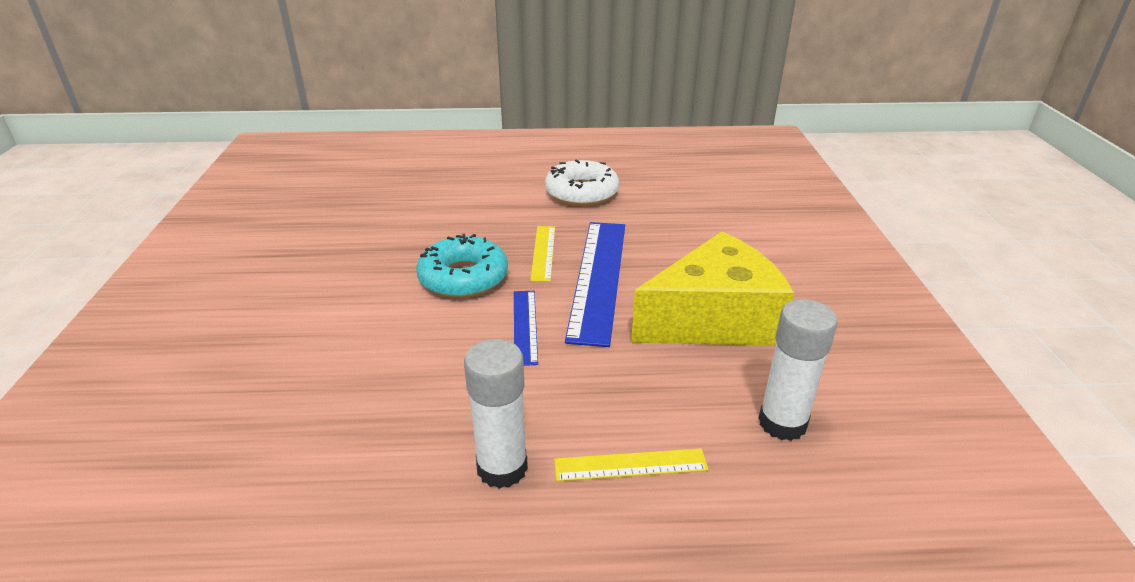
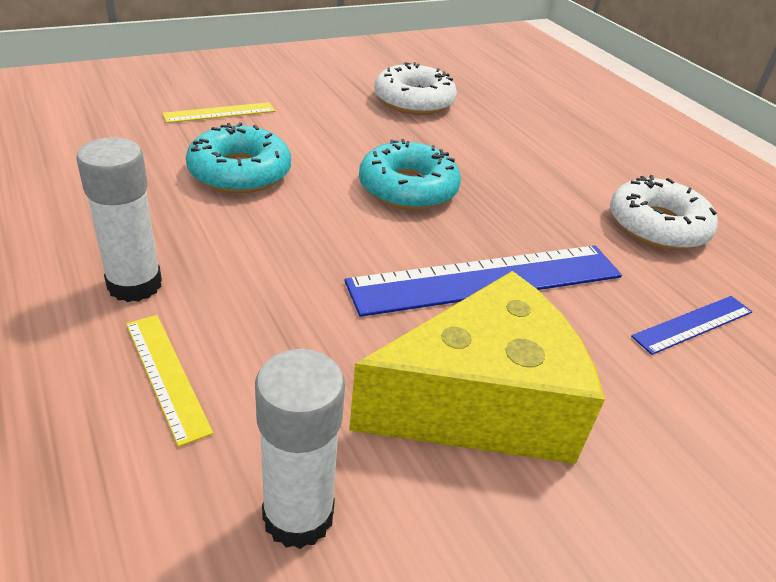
camera: 60 degrees right, 5 degrees up
(328, 233) = (414, 101): none -> white donut
(363, 365) = (240, 172): none -> turquoise donut
(525, 326) = (356, 247): blue ruler -> blue ruler (693, 324)
(543, 252) = (500, 227): yellow ruler -> yellow ruler (220, 113)
(713, 319) = (481, 403): yellow cheese -> yellow cheese turned 60 degrees counterclockwise

